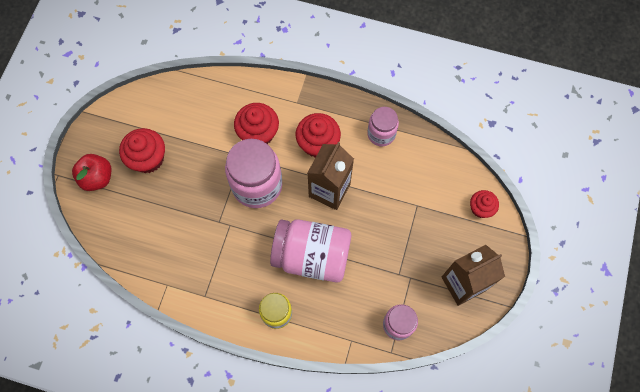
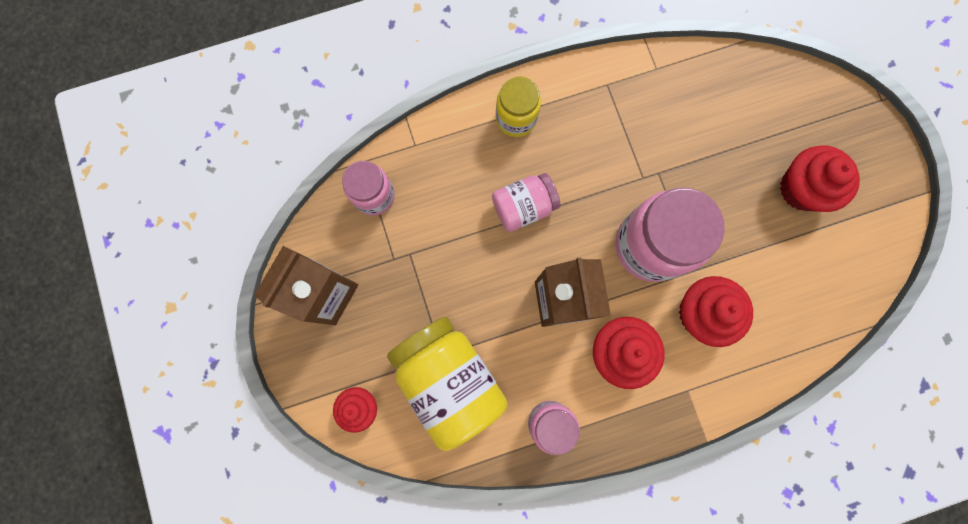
camera: 145 degrees right, 10 degrees up
(97, 178) = (836, 127): red apple -> none
(312, 256) = (523, 207): pink jar -> pink jar, size x0.57
(421, 190) = (449, 380): none -> yellow jar

